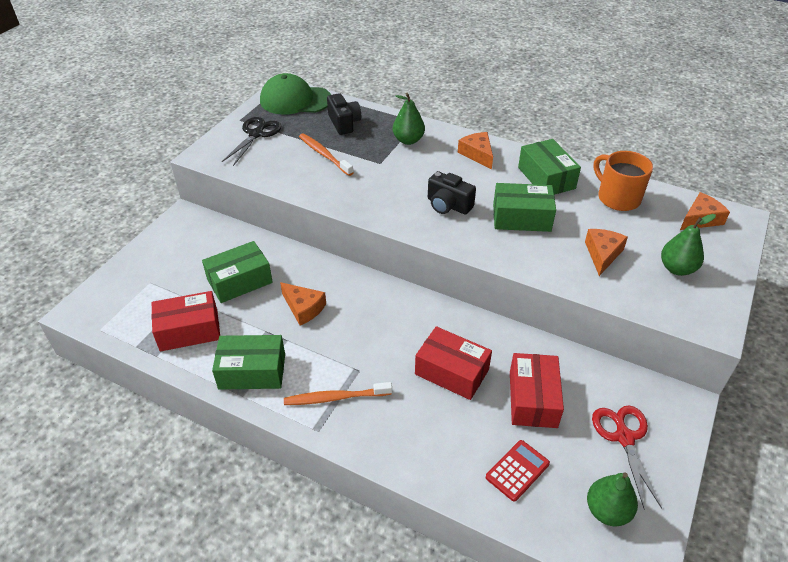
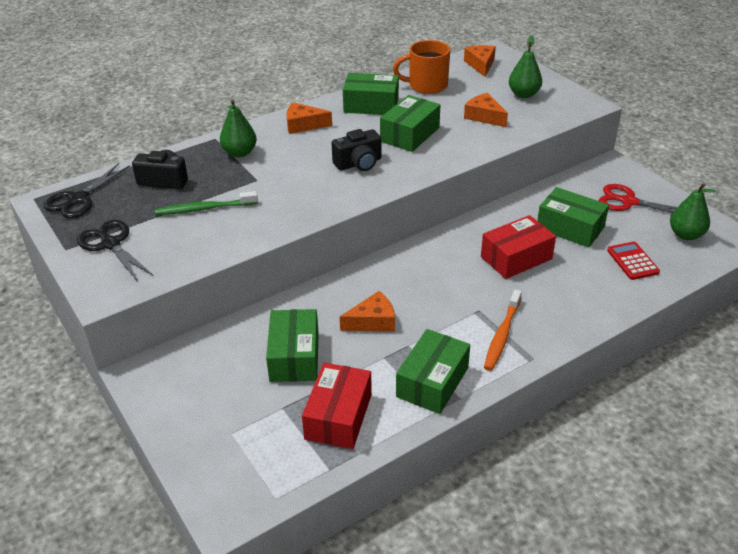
camera: 60 degrees left, 5 degrees down
(295, 100) = (79, 199): green cap -> black scissors
(324, 155) = (205, 209): orange toothbrush -> green toothbrush
(532, 399) = (570, 228): red box -> green box

